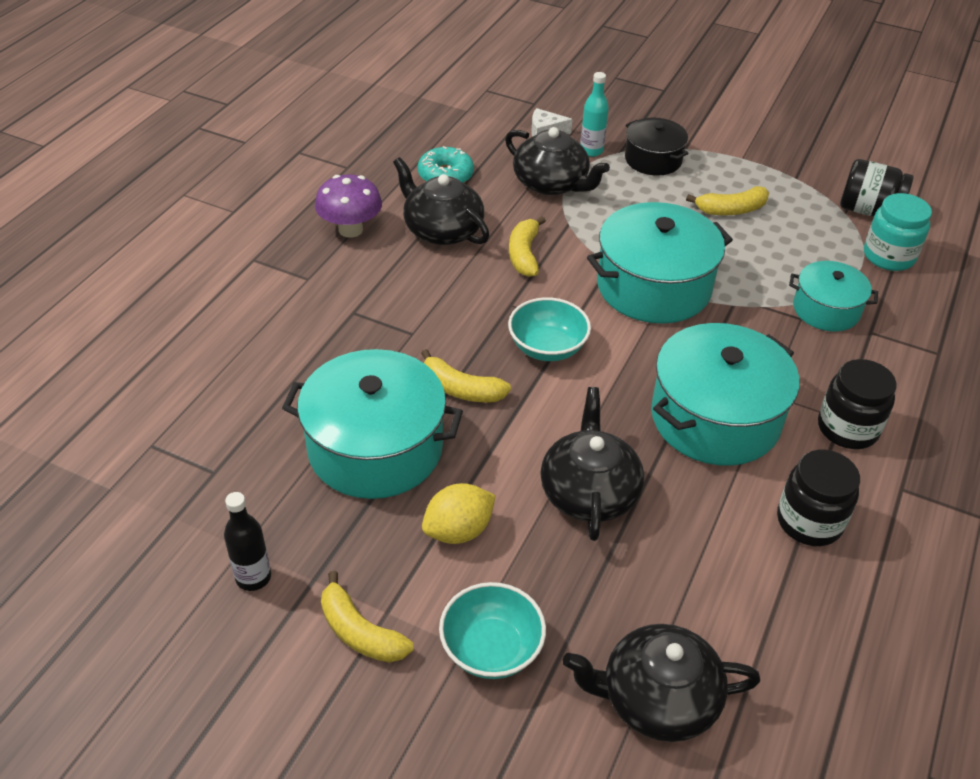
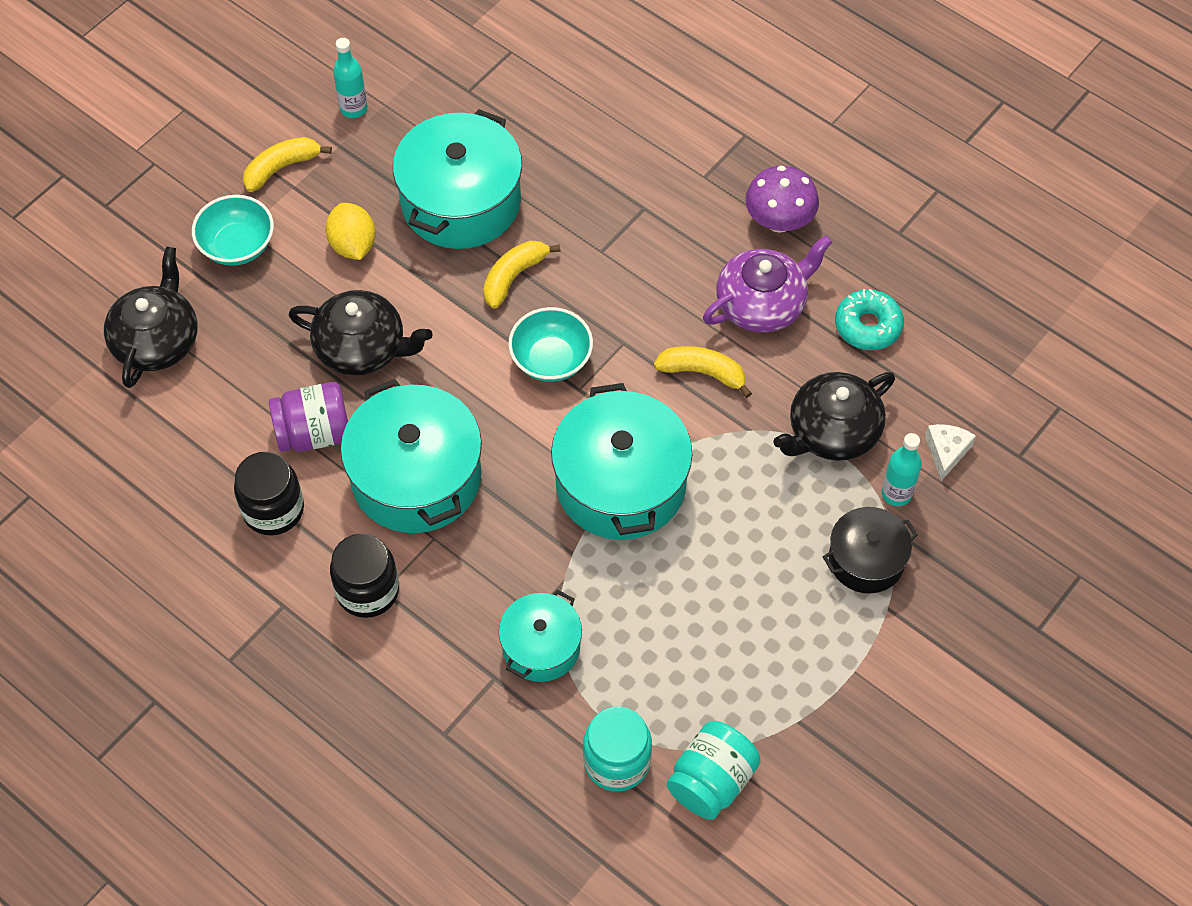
camera: 105 degrees right, 15 degrees up
(253, 577) = (353, 108): black bottle -> turquoise bottle
(442, 230) = (762, 304): black teapot -> purple teapot
(707, 509) = (314, 433): none -> purple jar
(731, 210) = (743, 614): yellow banana -> none
(868, 210) = (711, 781): black jar -> turquoise jar

